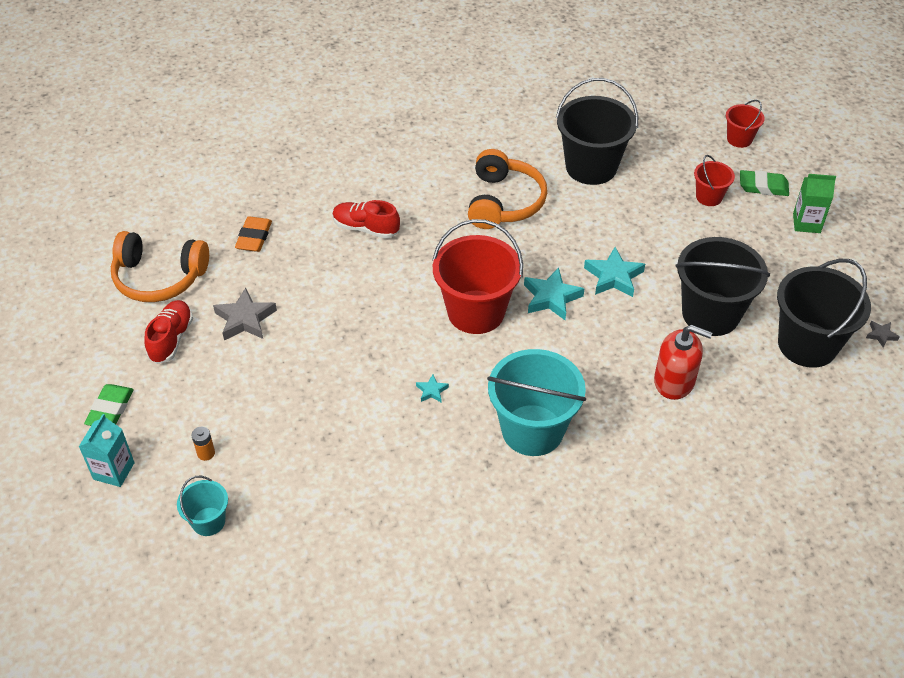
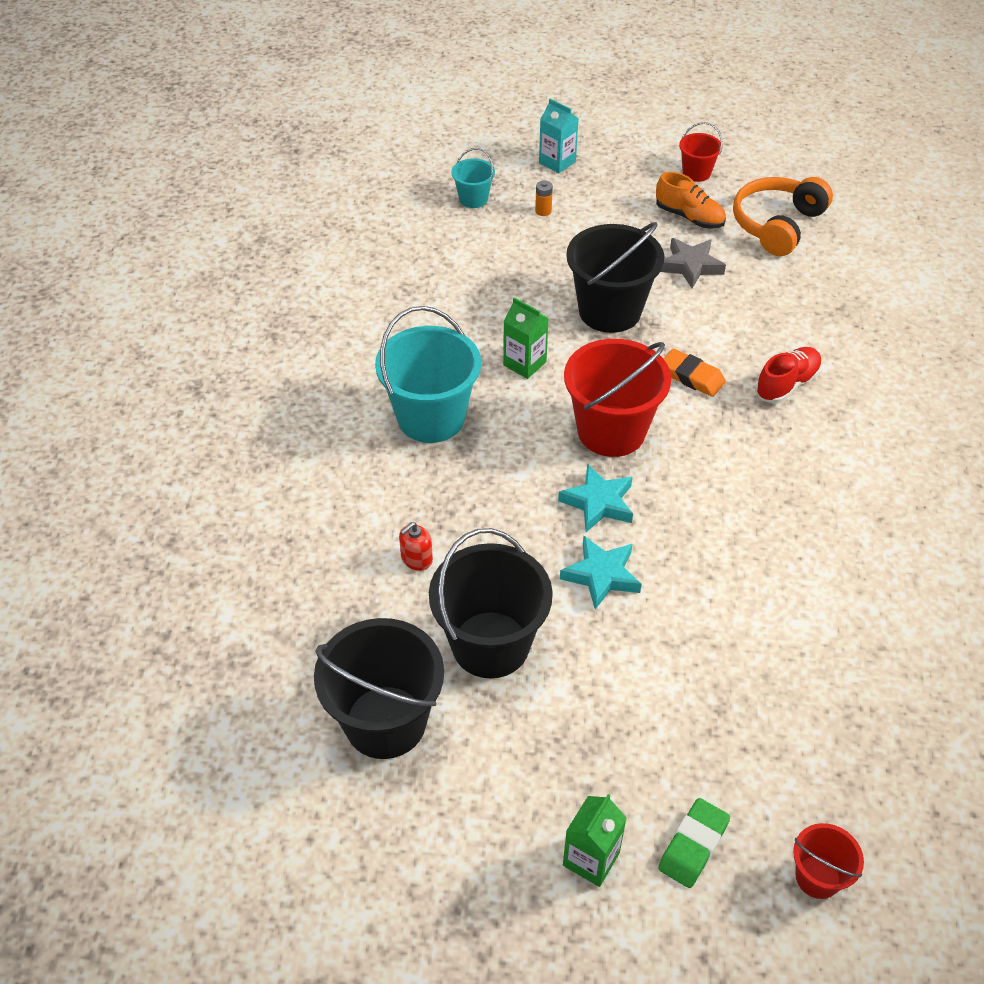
camera: 115 degrees right, 0 degrees up
(110, 409) = (624, 171): green eraser -> none
(171, 339) = (689, 217): red shoe -> orange shoe
(254, 237) = (808, 298): orange eraser -> orange eraser (691, 377)
(432, 391) = (524, 363): turquoise star -> green carton
(504, 202) = (783, 521): orange headphones -> none
(591, 167) = (818, 643): black bucket -> black bucket (609, 311)
(674, 381) = (416, 559): red soap dispenser -> red soap dispenser, size x0.56
(709, 197) = (700, 758): red bucket -> red bucket (696, 173)
(881, 335) = (348, 820): grey star -> none

